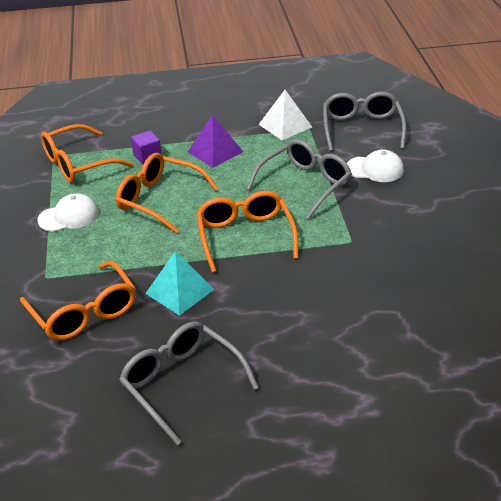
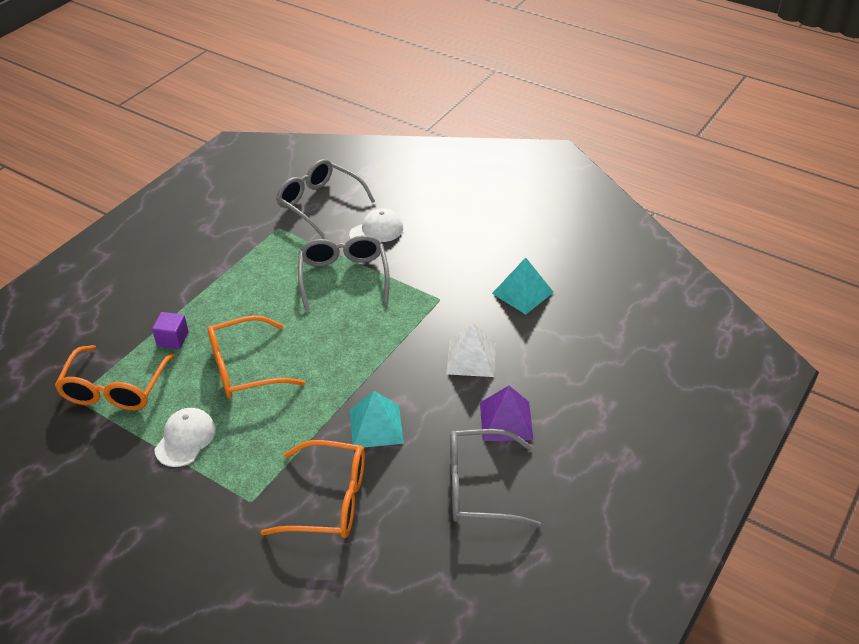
camera: 50 degrees left, 5 degrees up
(215, 151) = (228, 296): purple pyramid -> purple pyramid (506, 421)
(245, 236) = (360, 349): orange glasses -> none
(285, 125) = (254, 237): white pyramid -> white pyramid (471, 358)
(425, 280) = (522, 292): none -> turquoise pyramid

